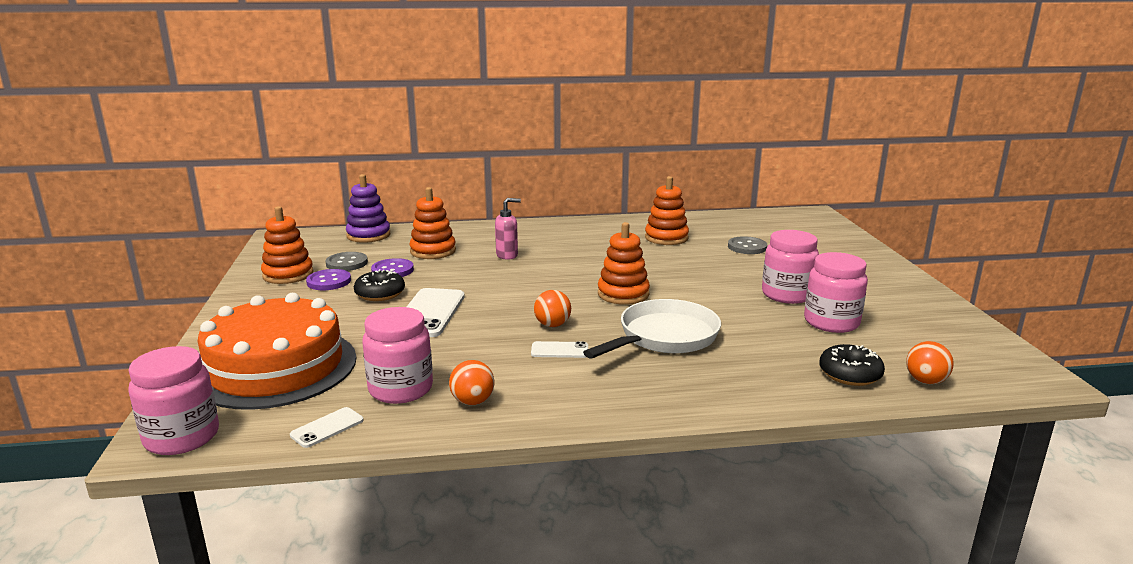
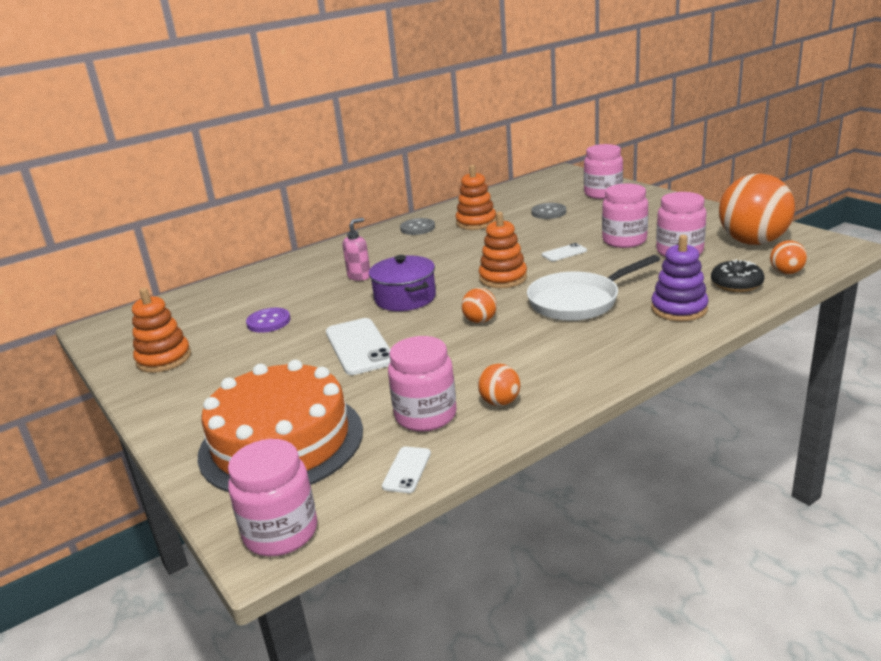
camera: 25 degrees left, 5 degrees up
(329, 281) = (218, 351): purple button -> none
(347, 263) = (211, 330): grey button -> grey button (417, 228)
(368, 235) = (195, 298): purple stacking toy -> purple stacking toy (679, 309)
(380, 294) = (287, 346): black donut -> none
(433, 251) = (283, 293): orange stacking toy -> none
(518, 285) = (405, 298): none -> purple pot
(559, 350) = (513, 338): white phone -> white phone (564, 253)
(664, 337) = (579, 301): white pan -> white pan turned 135 degrees counterclockwise
(826, 244) = (603, 194): none -> pink jar
(929, 337) = (753, 242): none -> orange ball

